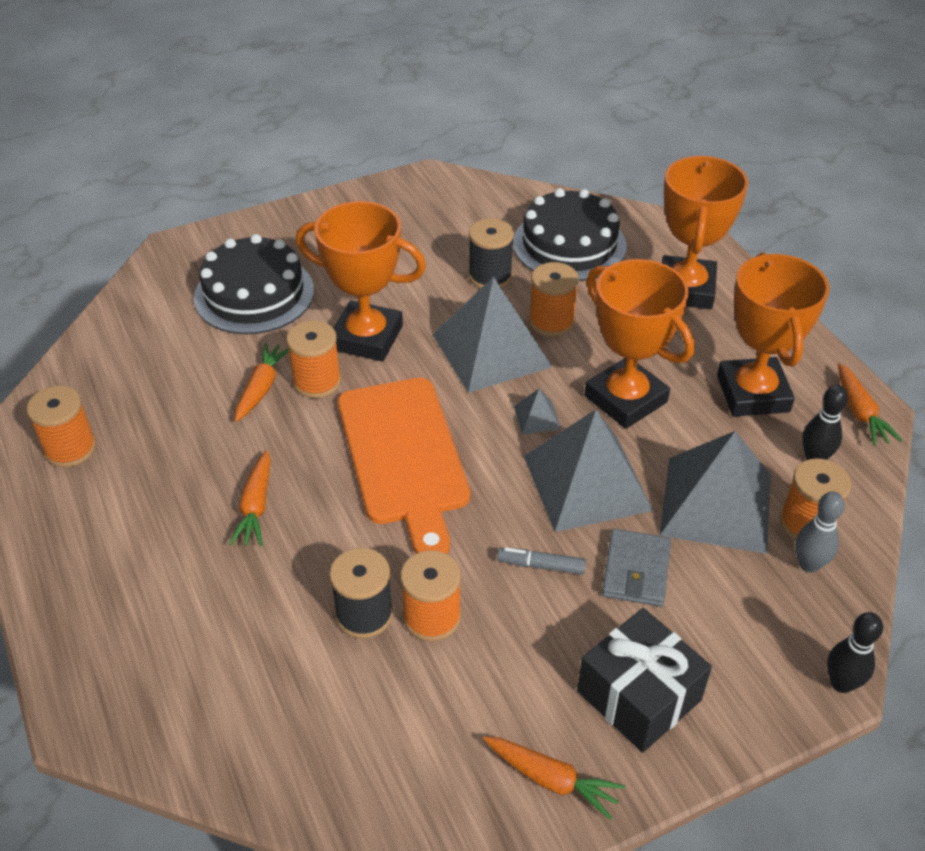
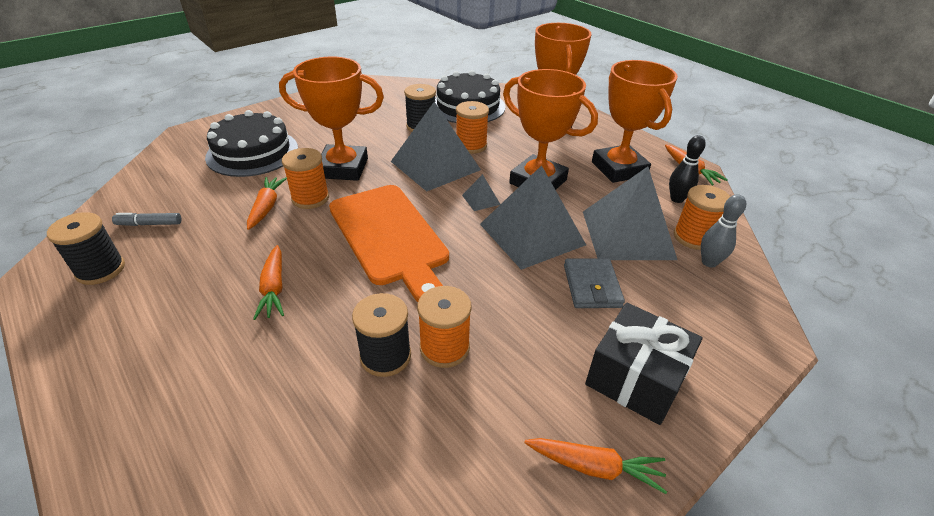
camera: 15 degrees left, 5 degrees down
(70, 449) = (100, 270): orange spool -> black spool
(541, 566) = (519, 294): grey marker -> grey marker (149, 224)
(841, 683) = (777, 338): black bowling pin -> none

